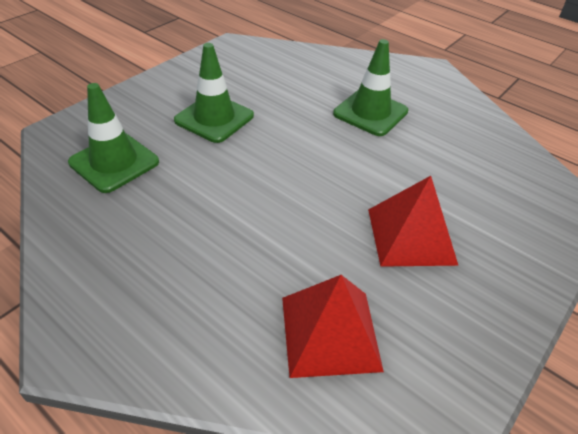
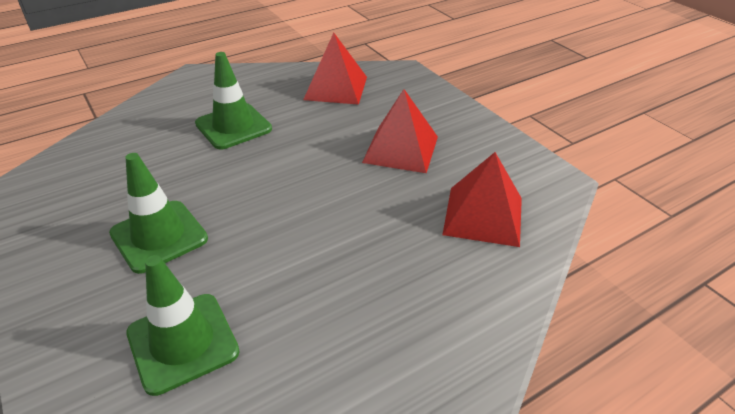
camera: 70 degrees left, 5 degrees down
(488, 160) = (335, 88): none -> red pyramid

